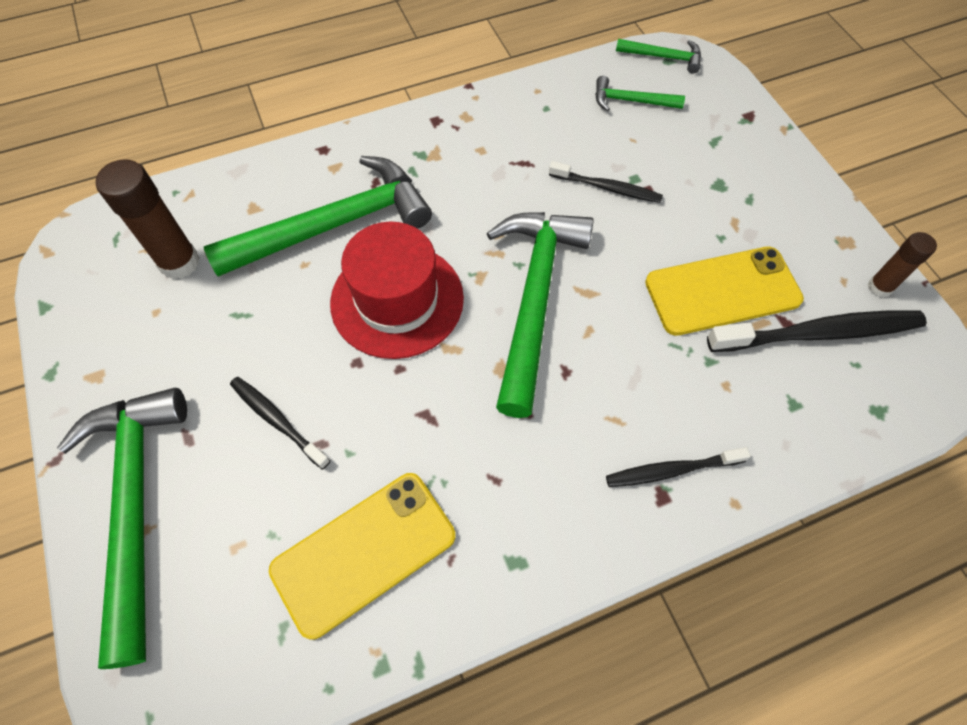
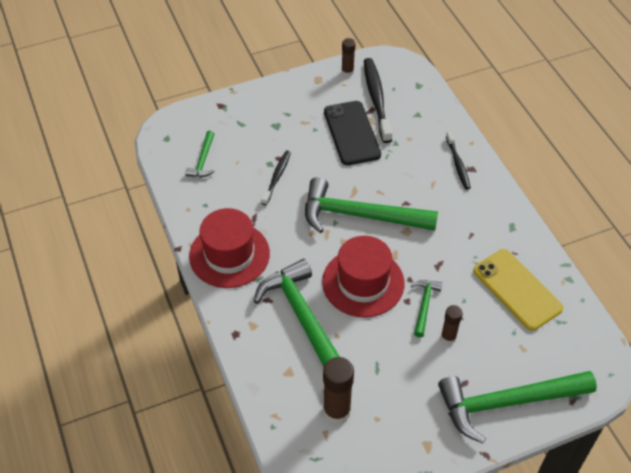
camera: 90 degrees left, 10 degrees down
(277, 421) = (448, 337): black toothbrush -> brown glue stick
(456, 137) = (229, 255): none -> red hat
(663, 57) = (163, 140): green hammer -> green hammer (424, 305)
(722, 291) = (351, 133): yellow phone -> black phone

